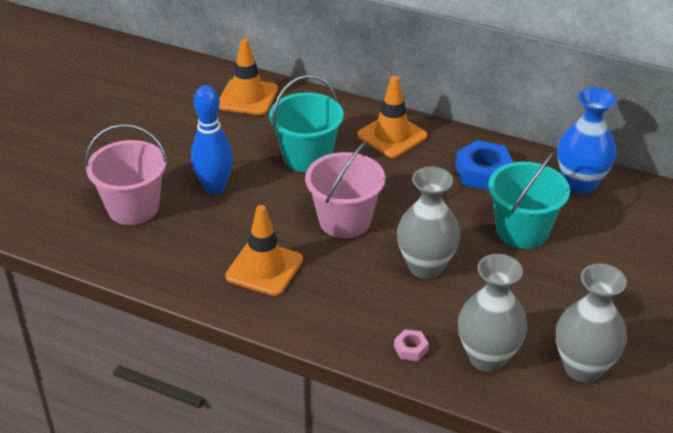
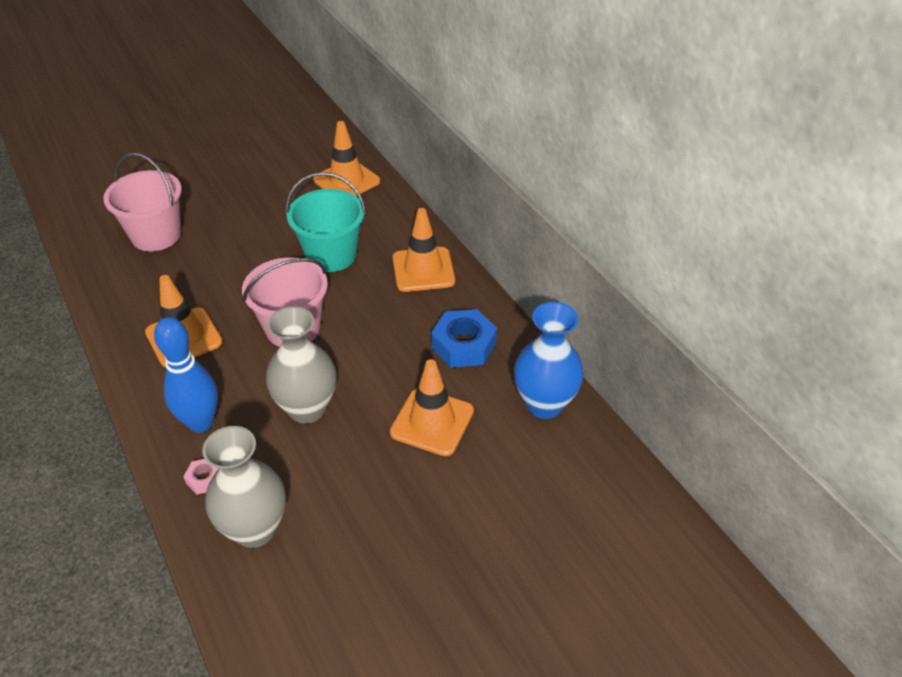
camera: 35 degrees right, 5 degrees up
(214, 187) = (231, 247): blue bowling pin -> blue bowling pin (201, 423)
(522, 230) = (432, 422): turquoise bucket -> orange traffic cone
(583, 368) = (325, 596): grey vase -> none

